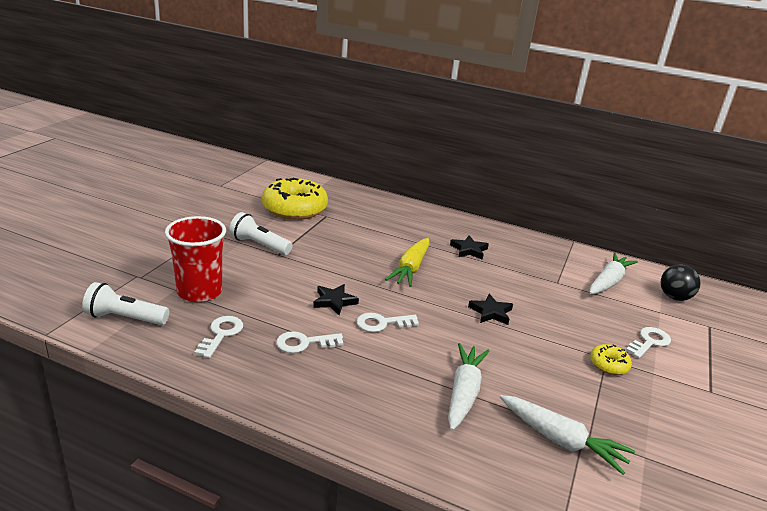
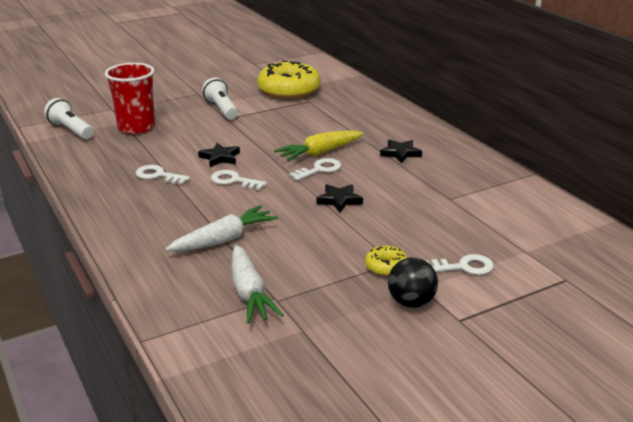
camera: 40 degrees right, 0 degrees up
(221, 334) = (113, 155): white key -> white key (319, 169)
(608, 282) = (511, 213): white carrot -> none
(674, 297) = (569, 246): black ball -> black ball (411, 302)

